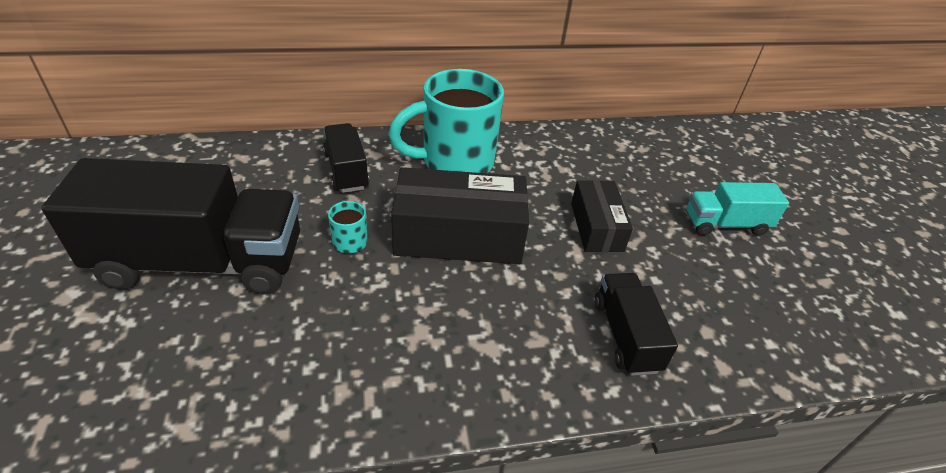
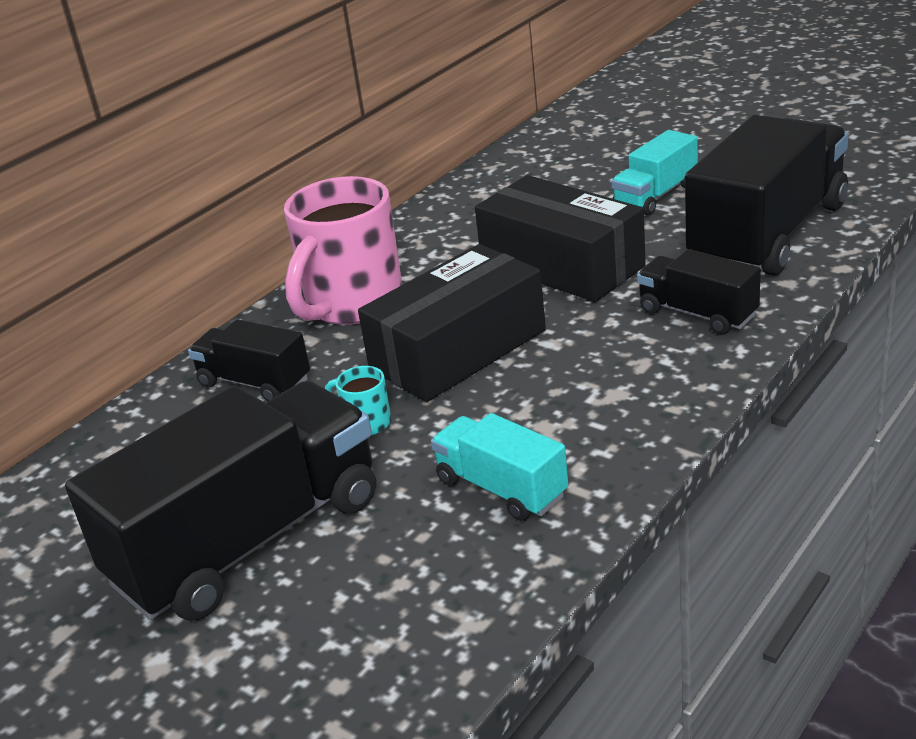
camera: 35 degrees left, 10 degrees down
(337, 351) = (501, 488): none -> turquoise truck
(455, 162) = (352, 305): turquoise mug -> pink mug
(596, 227) = (562, 264): black box -> black box, size x1.68
(764, 315) = (768, 234): none -> black truck

